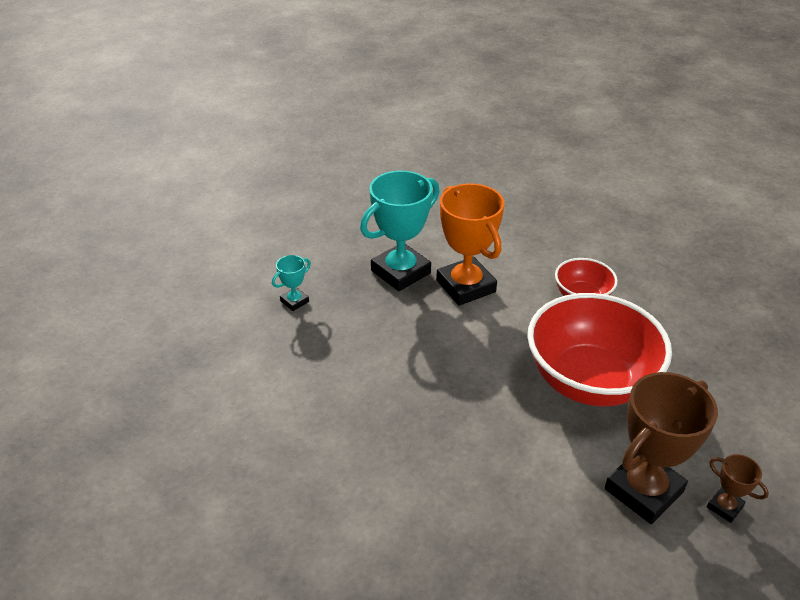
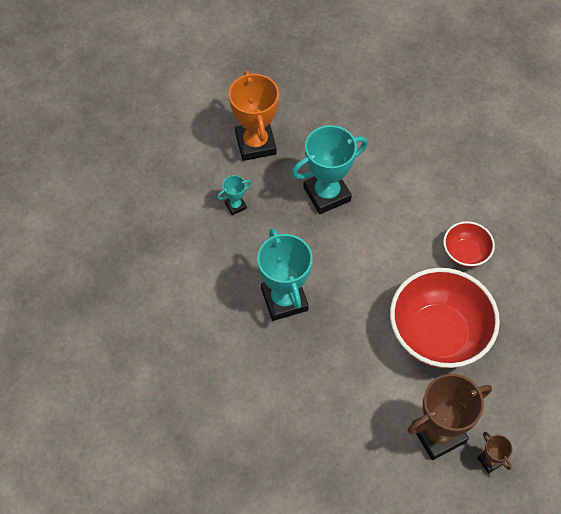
camera: 15 degrees right, 20 degrees up
(385, 383) = (284, 299): none -> turquoise trophy
(465, 286) = (374, 221): orange trophy -> orange trophy (255, 144)

